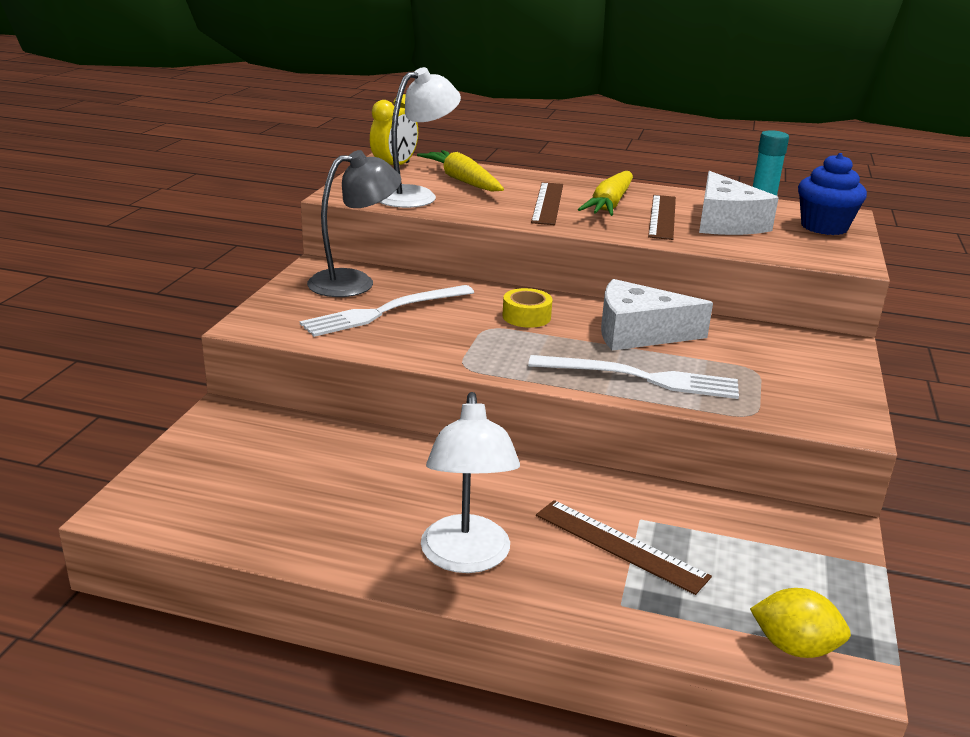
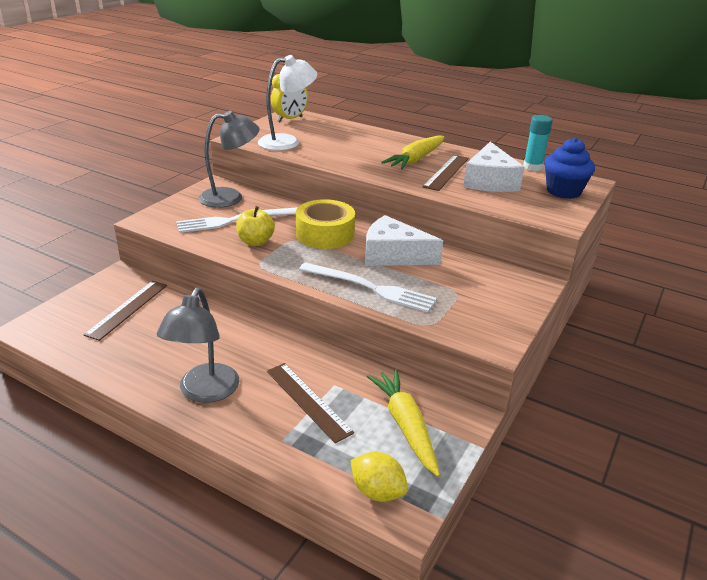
camera: 15 degrees right, 5 degrees up
(437, 337) = (255, 242): none -> yellow apple
(462, 181) = (327, 133): yellow carrot -> yellow carrot (405, 426)
(466, 558) = (204, 392): white lamp -> grey lamp
(526, 316) = (325, 234): yellow tape -> yellow tape, size x1.75
(548, 203) = (372, 155): brown ruler -> brown ruler (128, 309)

